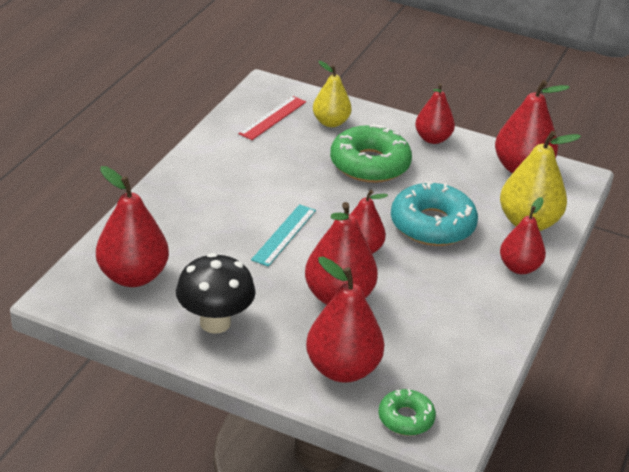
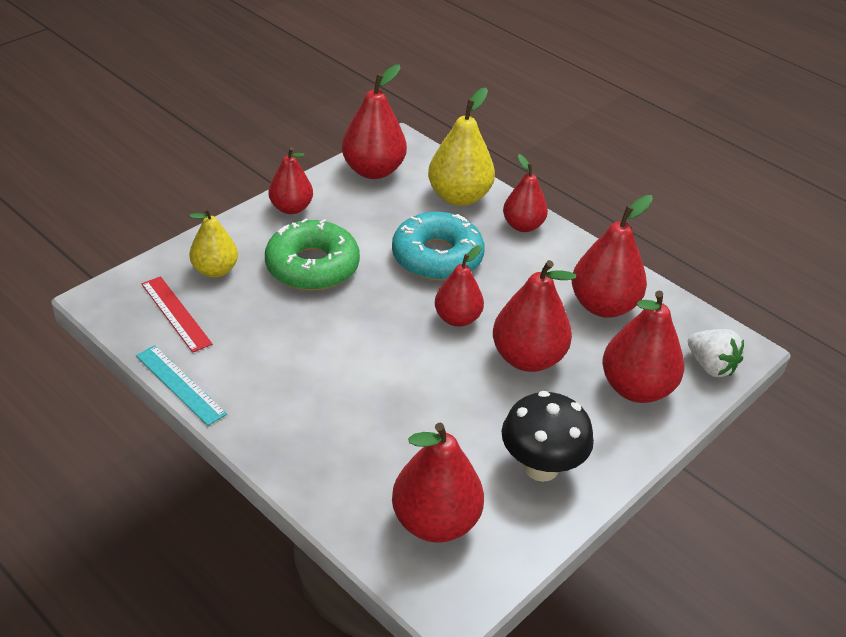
camera: 70 degrees left, 5 degrees up
(284, 235) = (409, 369): turquoise ruler -> turquoise ruler (180, 384)
(406, 418) = (710, 366): green donut -> white strawberry
(442, 335) = (603, 306): none -> red pear

